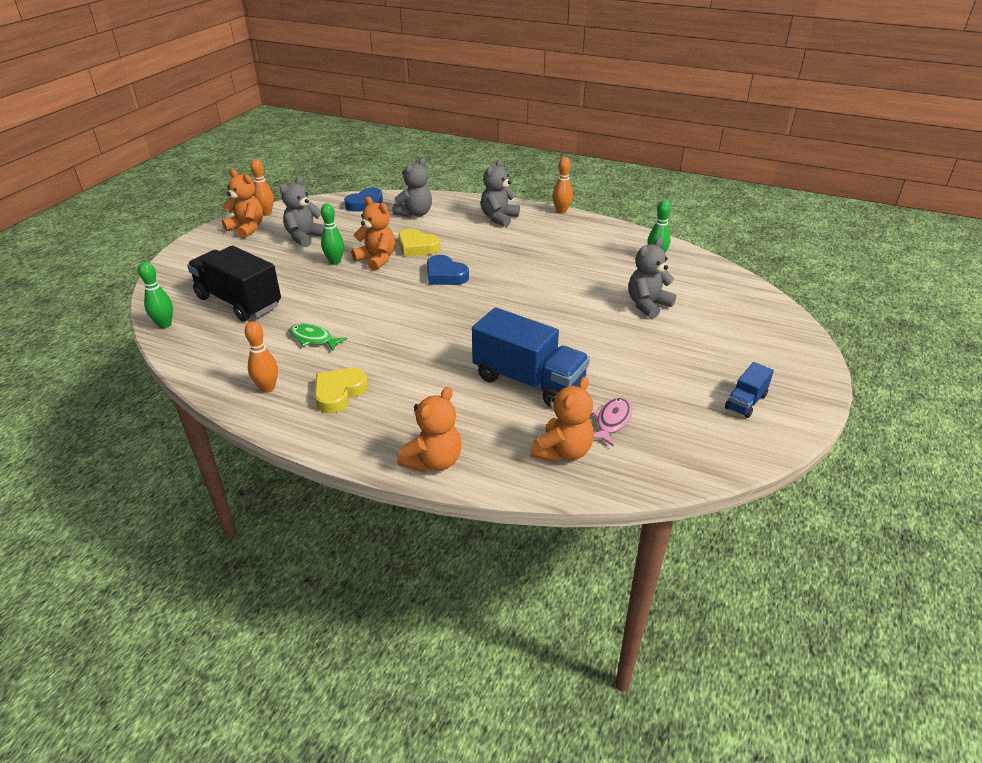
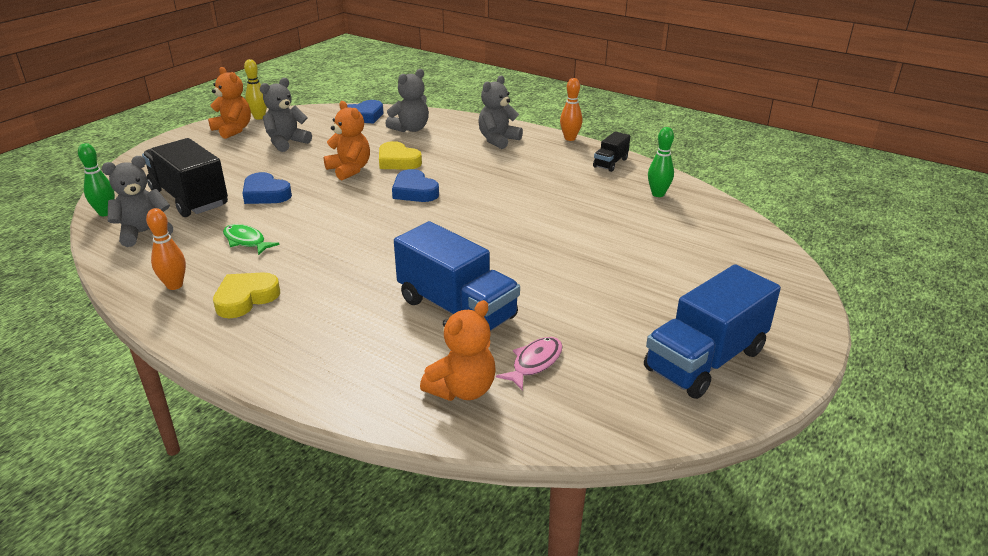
camera: 10 degrees right, 5 degrees down
(266, 213) = (259, 117): orange bowling pin -> yellow bowling pin
(309, 291) = (265, 194): none -> blue heart
(335, 262) = (305, 168): green bowling pin -> none
(433, 461) = (312, 382): orange teddy bear -> none
(605, 232) = (610, 163): none -> black truck
(647, 305) = (628, 242): grey teddy bear -> grey teddy bear (144, 233)
(745, 402) = (705, 360): blue truck -> blue truck, size x2.03

